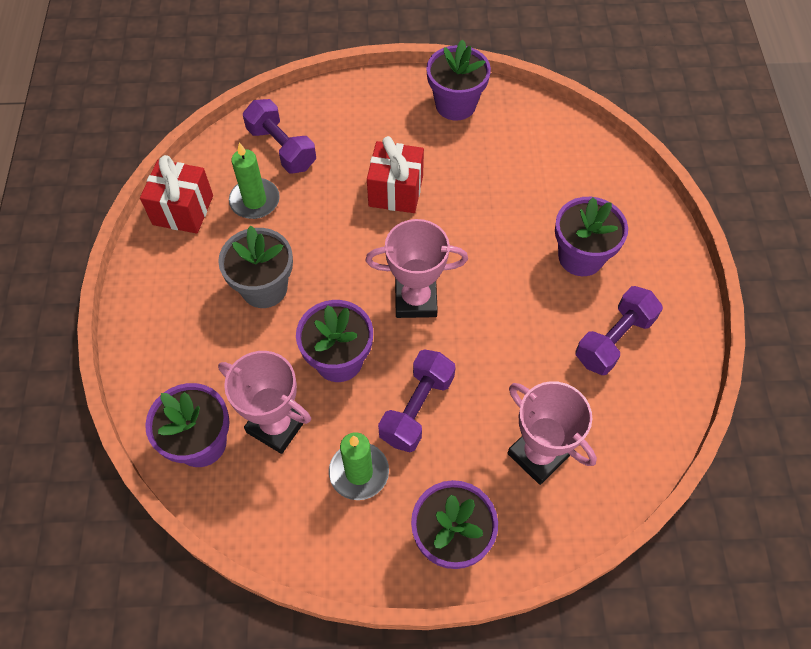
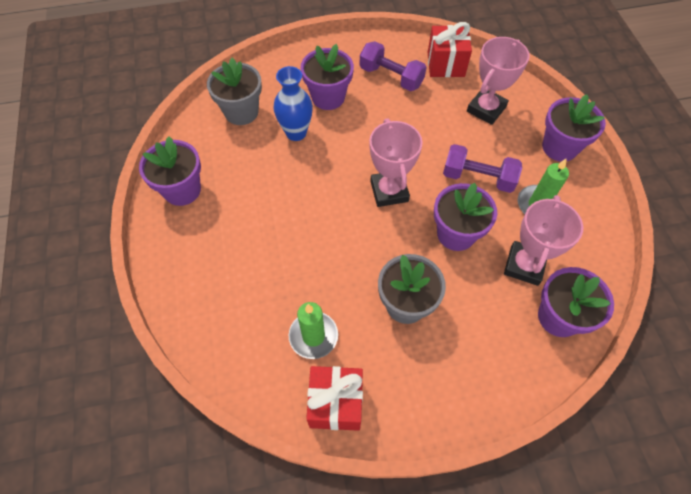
camera: 100 degrees left, 0 degrees up
(281, 148) = (246, 326): purple dumbbell -> none
(396, 191) = (285, 221): red gift -> red gift (445, 64)
(523, 215) = (296, 133): none -> blue vase
(564, 163) = (241, 112): none -> grey flower pot

